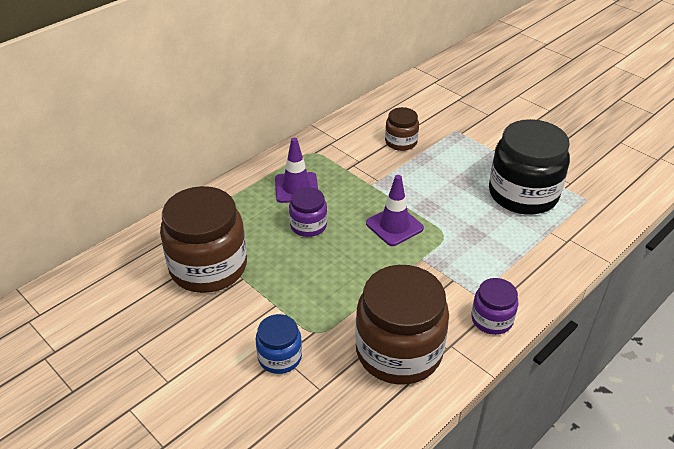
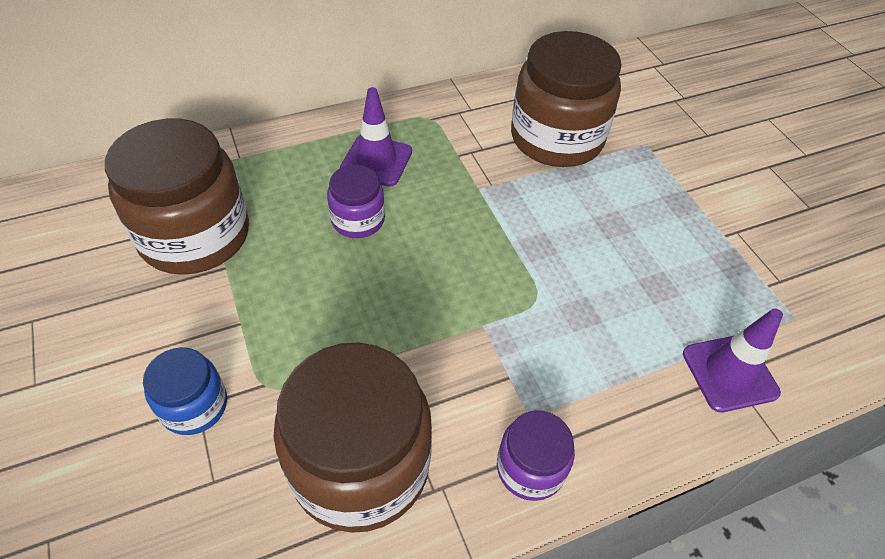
camera: 20 degrees right, 10 degrees up
(394, 226) = (473, 260): purple traffic cone -> purple traffic cone (729, 373)
(401, 142) = (556, 138): brown jar -> brown jar, size x1.98
(523, 194) = (694, 274): black jar -> none

